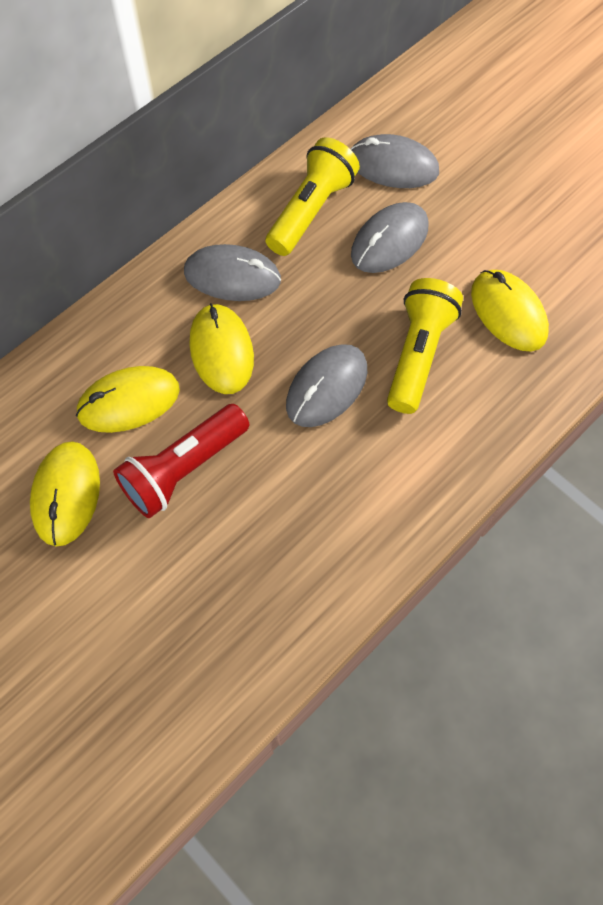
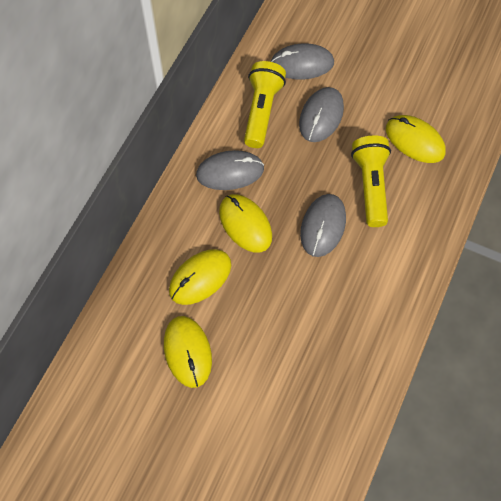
camera: 20 degrees left, 0 degrees up
(184, 469) = (256, 309): red flashlight -> none

